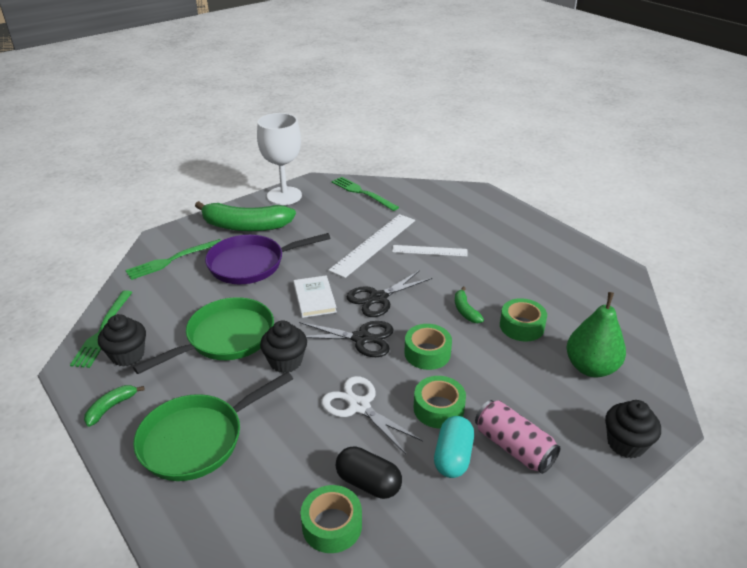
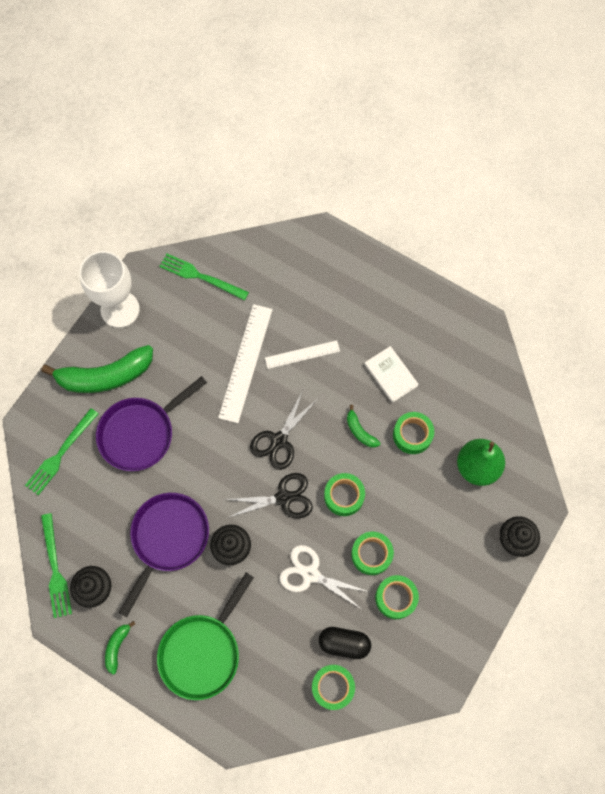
camera: 20 degrees left, 35 degrees up
(225, 338) = (168, 539): green pan -> purple pan
(314, 298) = (222, 461): white book -> white book (390, 375)
(453, 457) = (396, 598): turquoise capsule -> green tape
(513, 447) = (436, 572): pink can -> none

